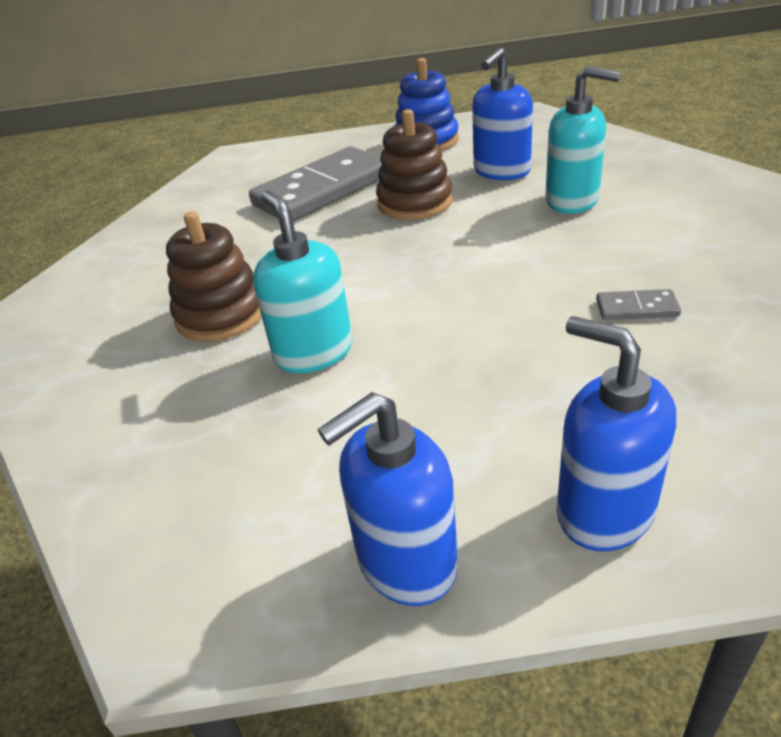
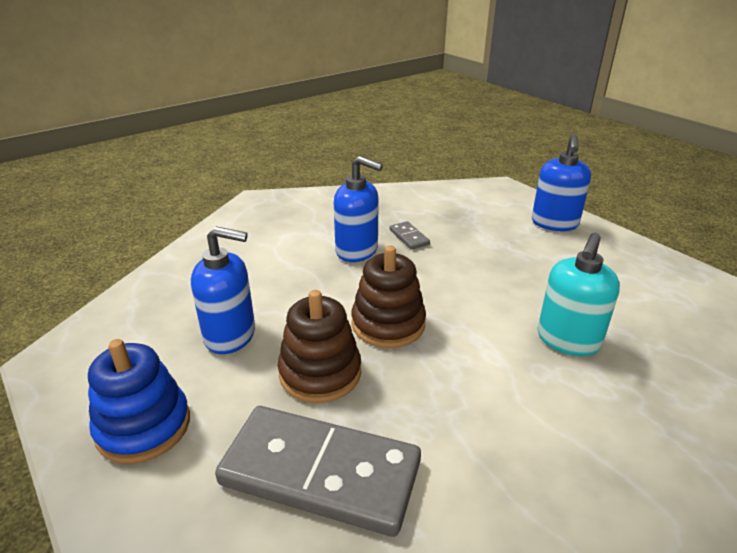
camera: 125 degrees left, 5 degrees down
(221, 314) = (591, 420): brown stacking toy -> brown stacking toy (388, 324)
(406, 562) = (638, 257): blue soap dispenser -> blue soap dispenser (357, 251)
(572, 200) = (281, 283): turquoise soap dispenser -> none

